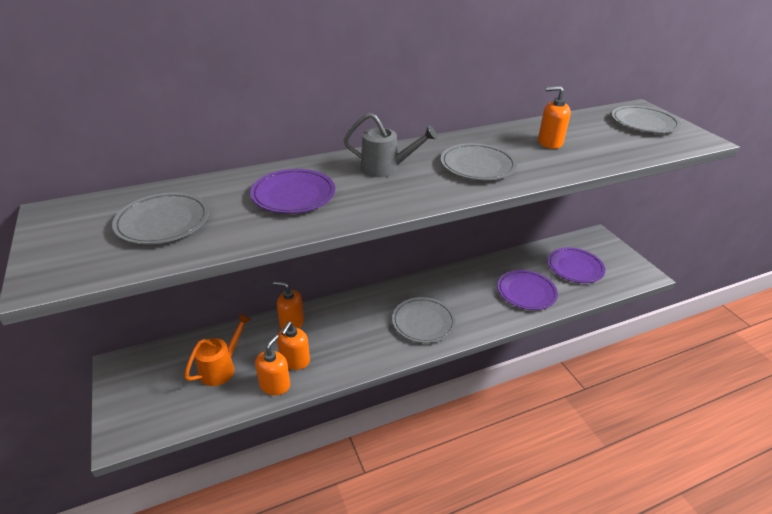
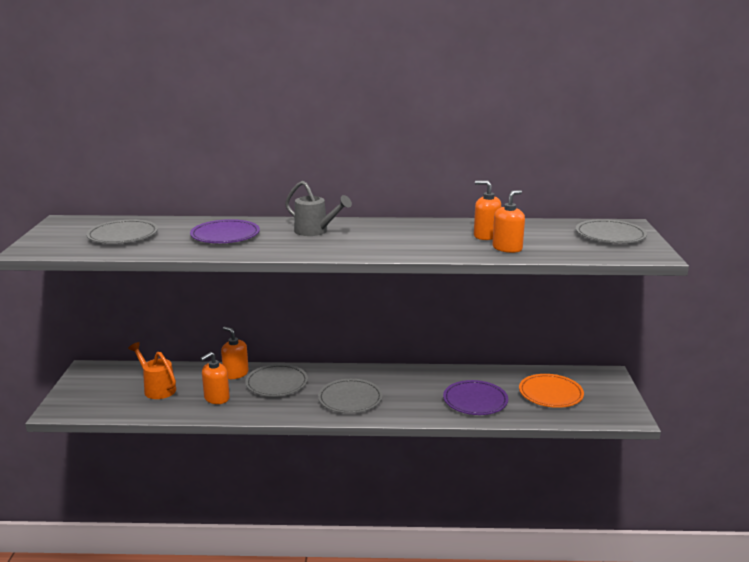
camera: 25 degrees right, 15 degrees down
(221, 368) = (157, 389): orange watering can -> orange watering can turned 105 degrees counterclockwise
(275, 385) = (188, 409): orange soap dispenser -> orange soap dispenser (507, 248)
(477, 166) = (394, 240): grey plate -> grey plate (277, 384)
(575, 268) = (550, 394): purple plate -> orange plate

